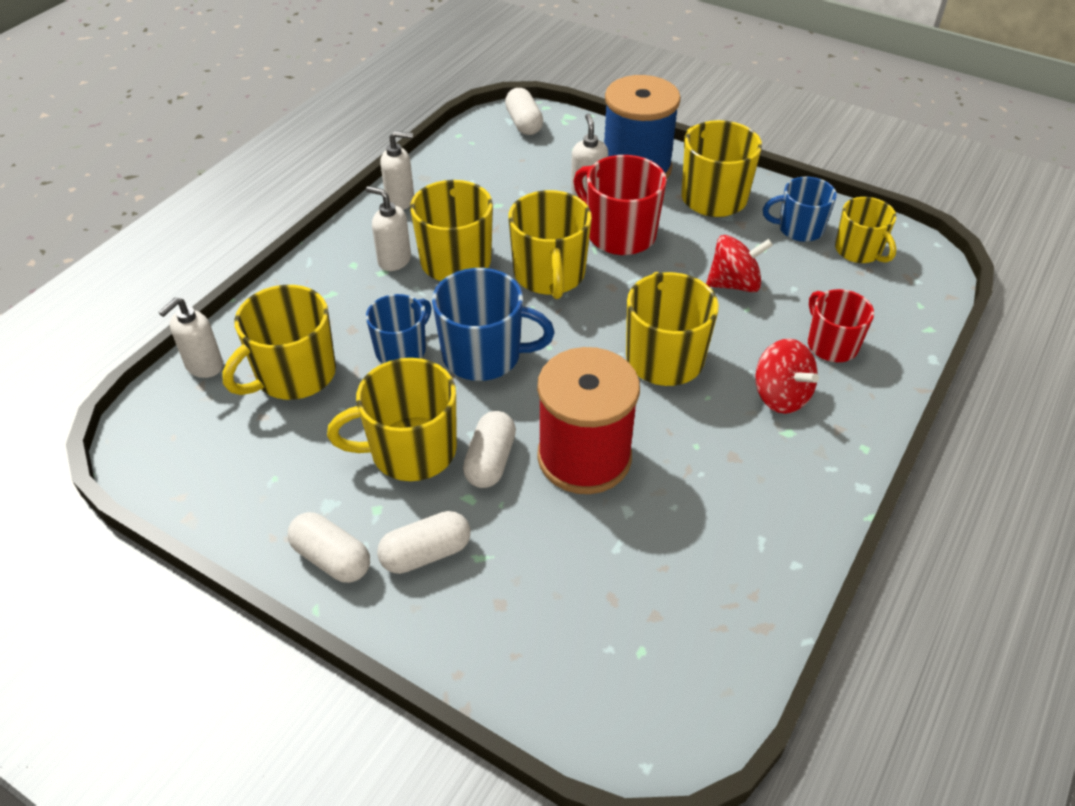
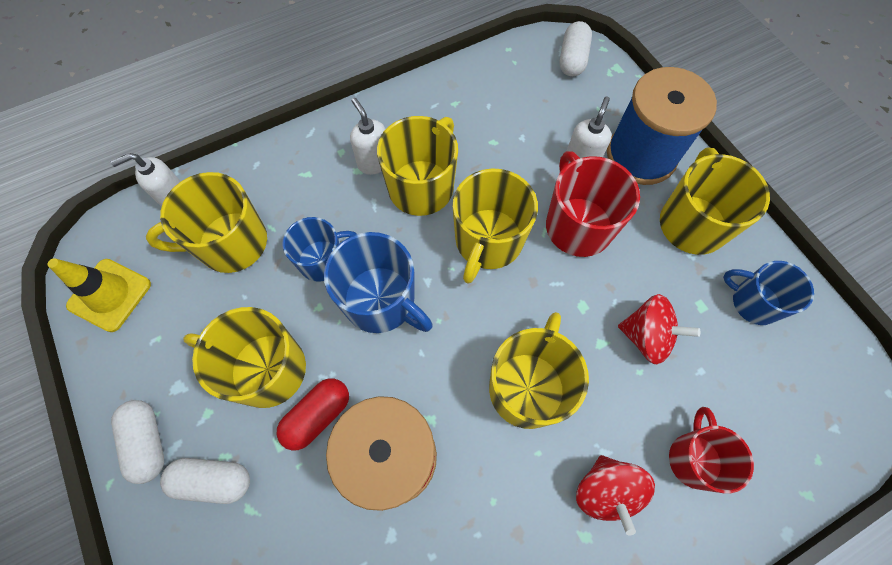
camera: 30 degrees right, 20 degrees up
(189, 468) = (110, 295): none -> yellow traffic cone
(400, 200) = (418, 100): white soap dispenser -> none
(490, 461) = (317, 416): white capsule -> red capsule
(858, 251) = (797, 359): yellow mug -> none

